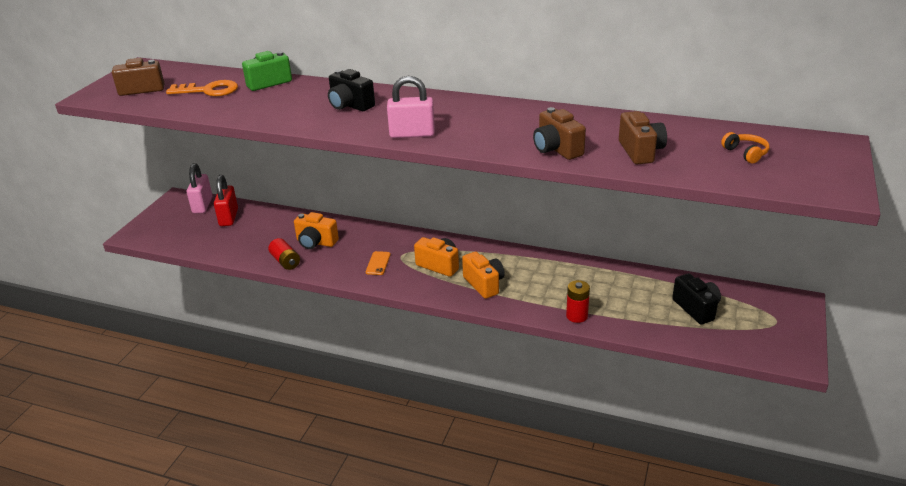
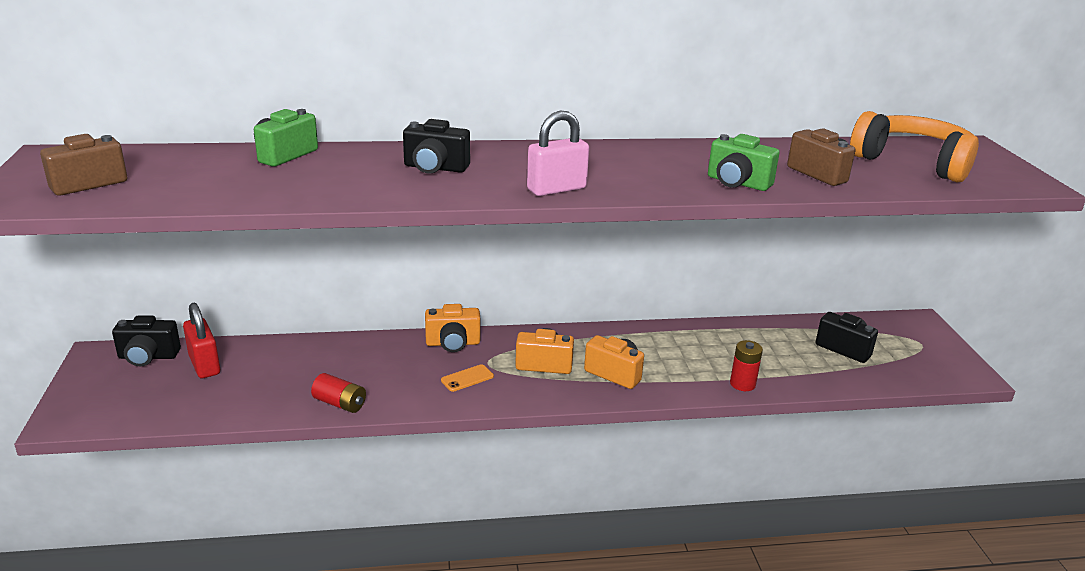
camera: 30 degrees left, 5 degrees down
(202, 205) = (148, 357): pink padlock -> black camera
(208, 90) = (203, 173): orange key -> none
(316, 242) = (362, 371): orange camera -> orange camera (453, 343)
(378, 263) = (467, 378): orange phone -> orange phone turned 75 degrees clockwise
(557, 149) = (737, 183): brown camera -> green camera
(746, 153) = (913, 162): orange headphones -> orange headphones, size x2.46

